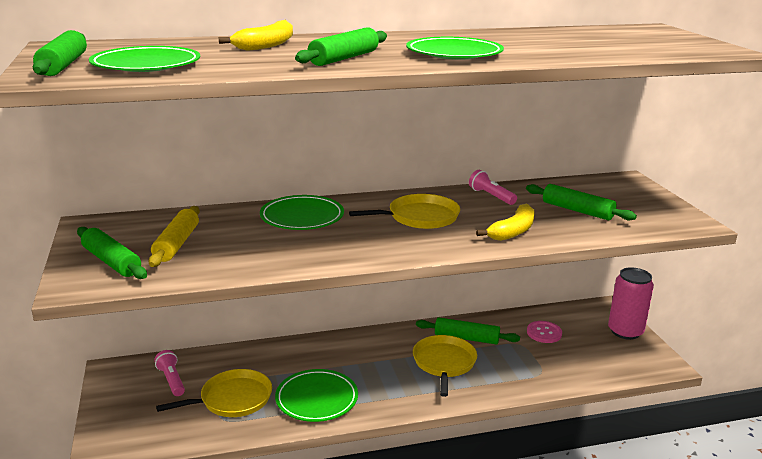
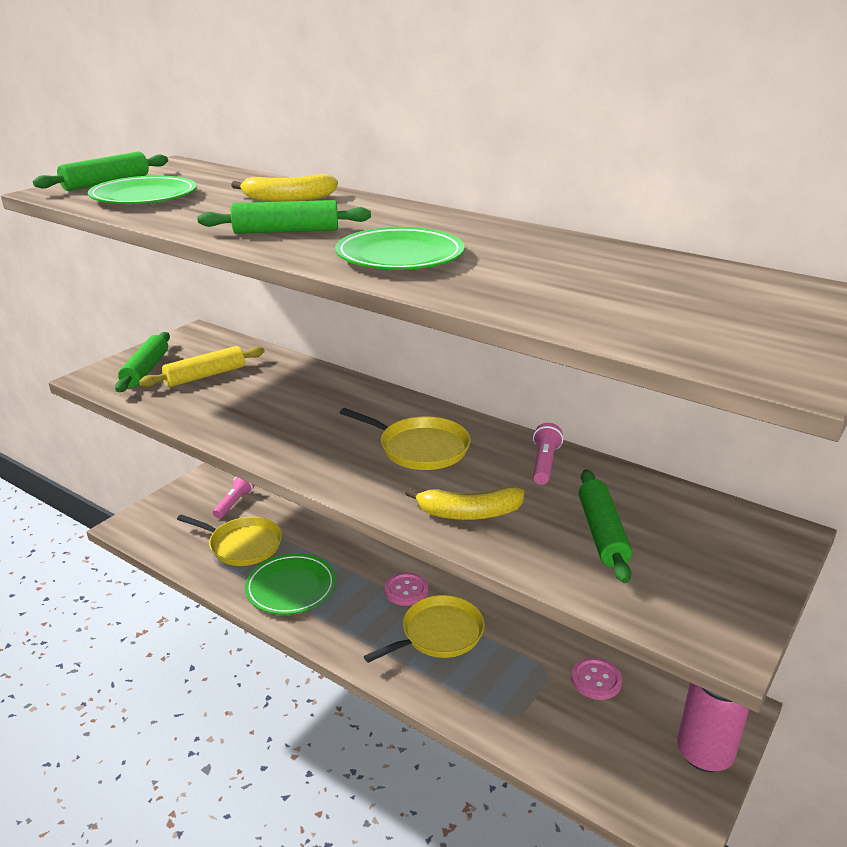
camera: 50 degrees right, 5 degrees up
(302, 217) = (330, 396): green plate -> none
(388, 355) = (406, 590): none -> pink button
(466, 338) = (504, 626): green rolling pin -> none

